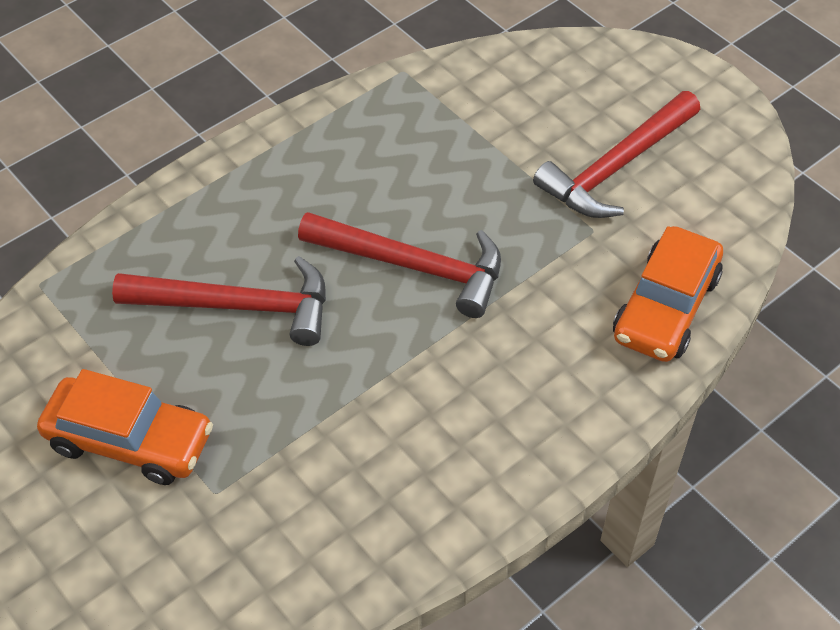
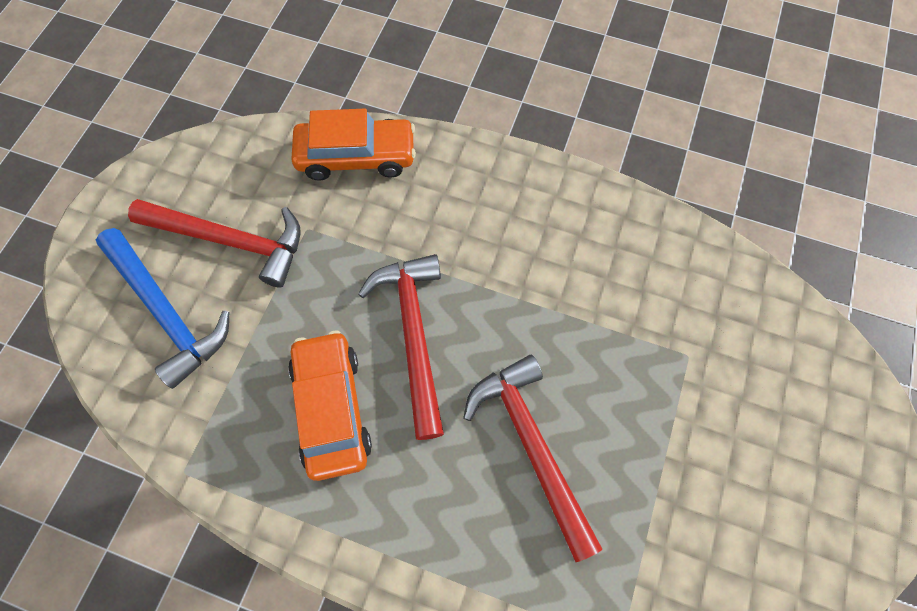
camera: 120 degrees left, 15 degrees up
(129, 440) = (696, 444): orange car -> orange car (332, 408)
(563, 100) = (167, 313): none -> blue hammer

